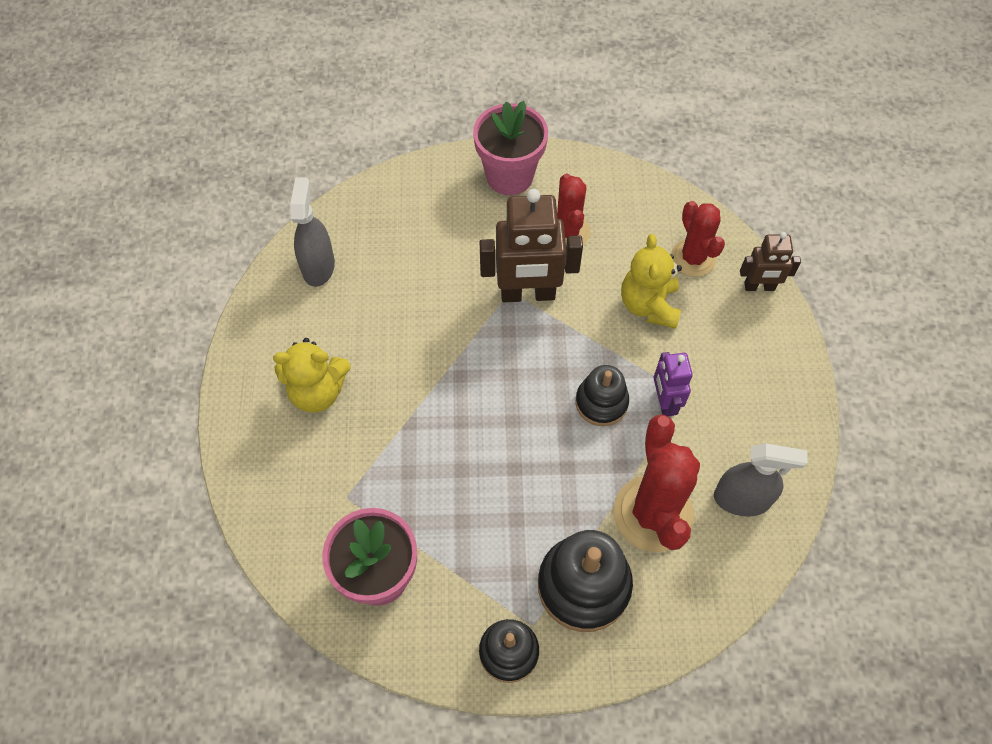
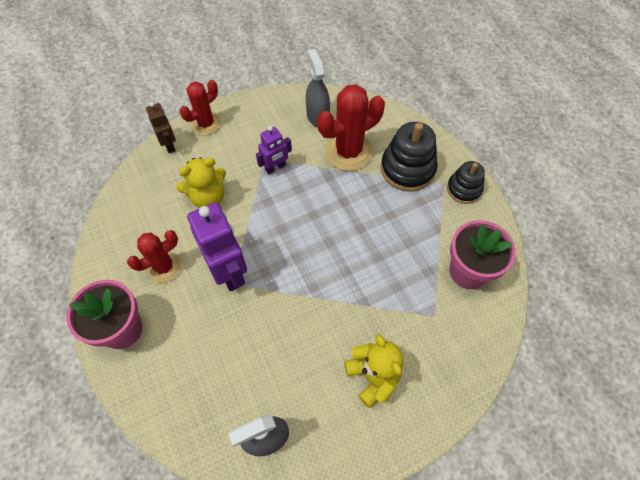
camera: 115 degrees left, 0 degrees up
(528, 294) = (229, 271): brown robot -> purple robot
(601, 402) = (292, 199): black stacking toy -> none
(693, 258) = (159, 185): red cactus -> red cactus (206, 124)

